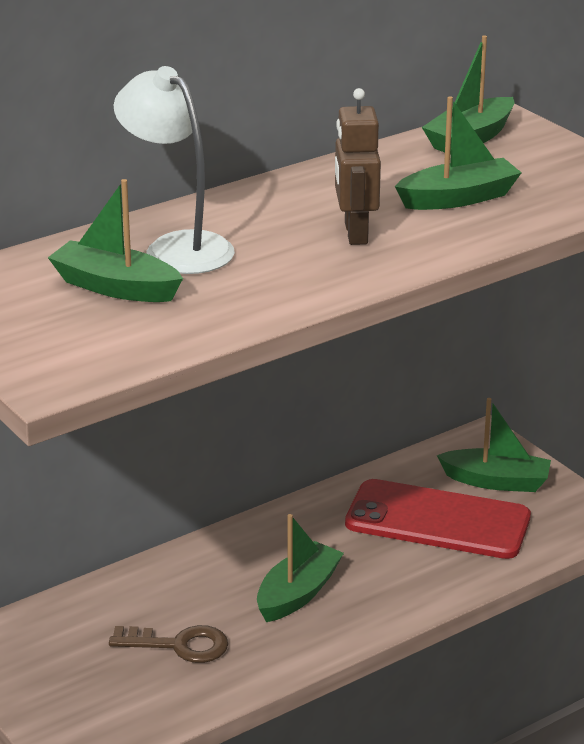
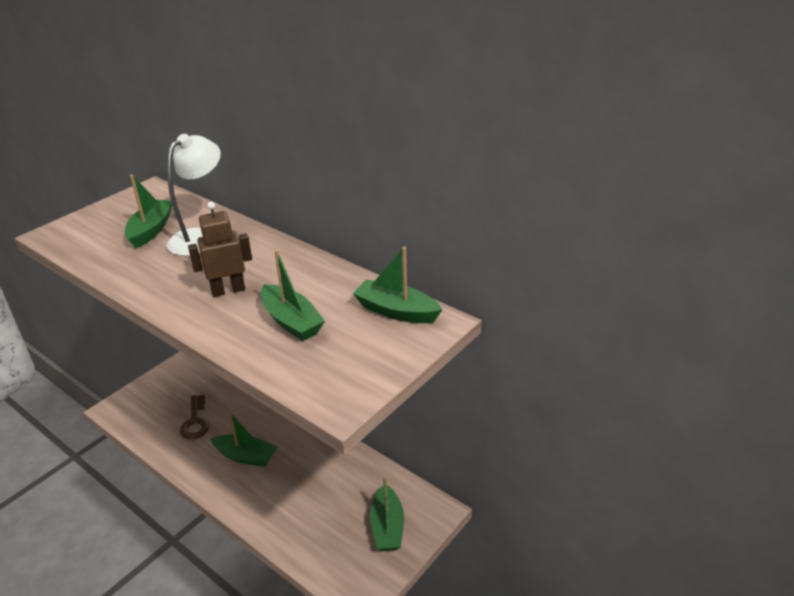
camera: 75 degrees right, 5 degrees up
(437, 520) = (333, 504): red phone -> none

